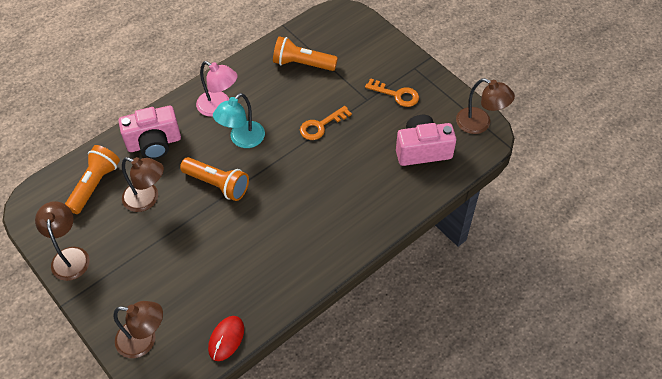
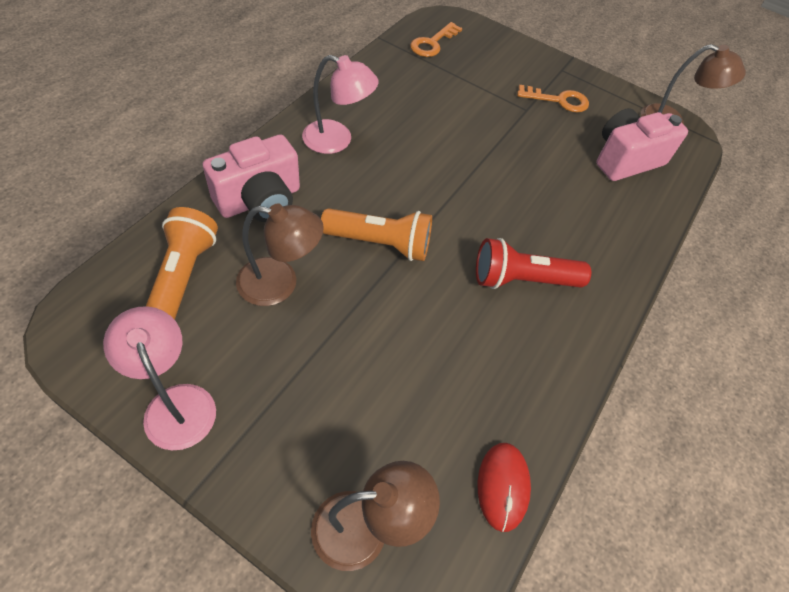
camera: 25 degrees left, 0 degrees up
(70, 256) = (175, 403): brown lamp -> pink lamp
(242, 139) = (389, 178): turquoise lamp -> none
(298, 224) = (522, 279): none -> red flashlight
(302, 64) = (425, 77): orange flashlight -> none
(321, 126) = (486, 147): orange key -> orange key (432, 43)

